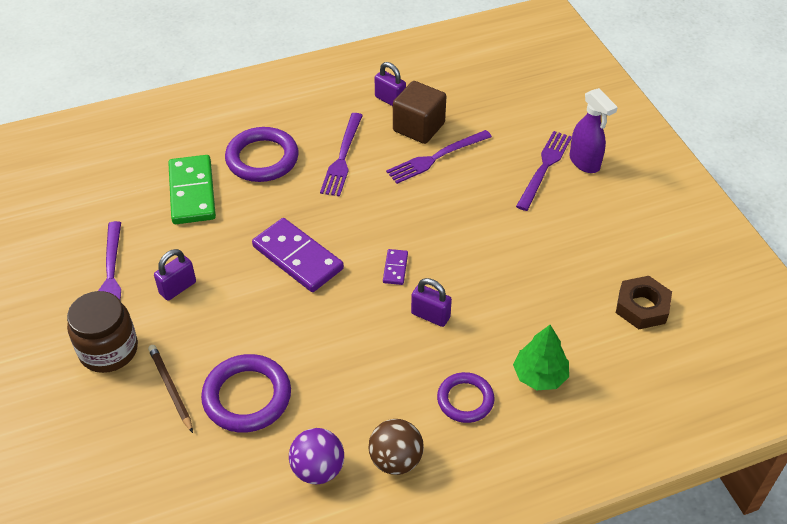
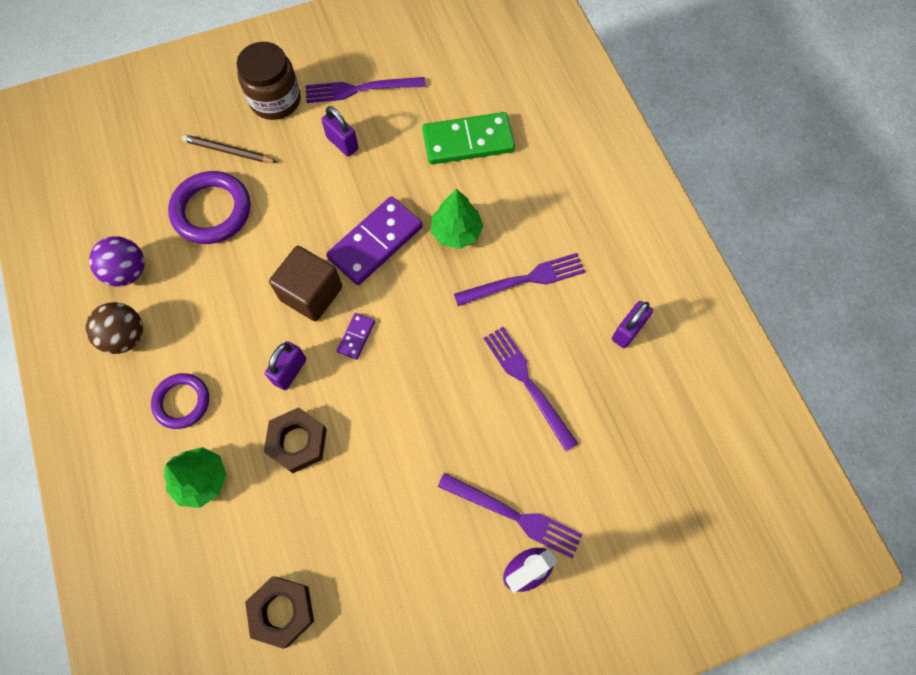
camera: 90 degrees right, 20 degrees up
(171, 388) = (228, 151): brown pencil -> brown pencil turned 135 degrees counterclockwise
(262, 159) = (519, 200): purple ring -> none
(291, 200) = (456, 232): none -> green tree
(342, 157) = (524, 280): purple fork -> purple fork turned 150 degrees clockwise
(395, 268) = (356, 337): purple domino -> purple domino turned 75 degrees counterclockwise
(418, 127) = (580, 364): brown cube -> brown cube (311, 293)
(497, 306) = (297, 442): none -> brown nut

